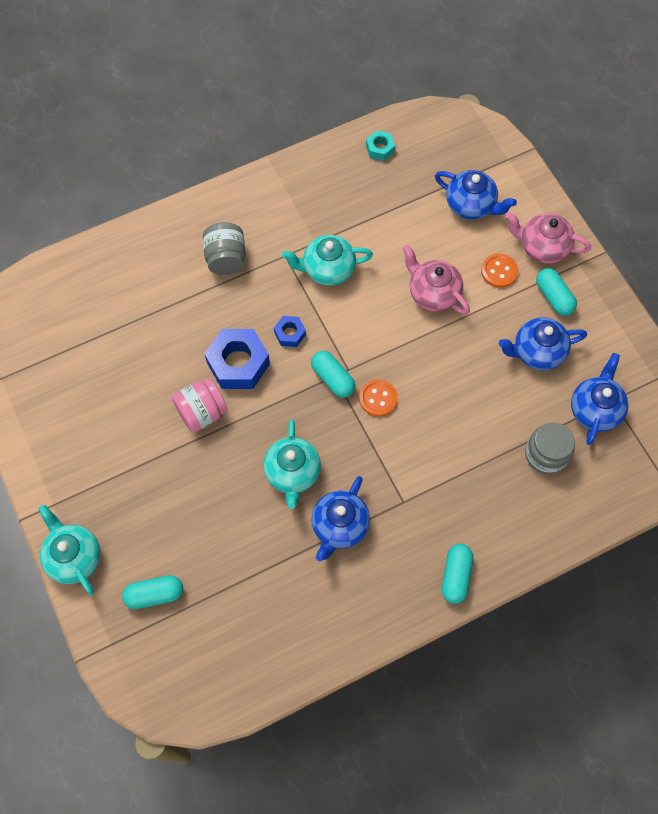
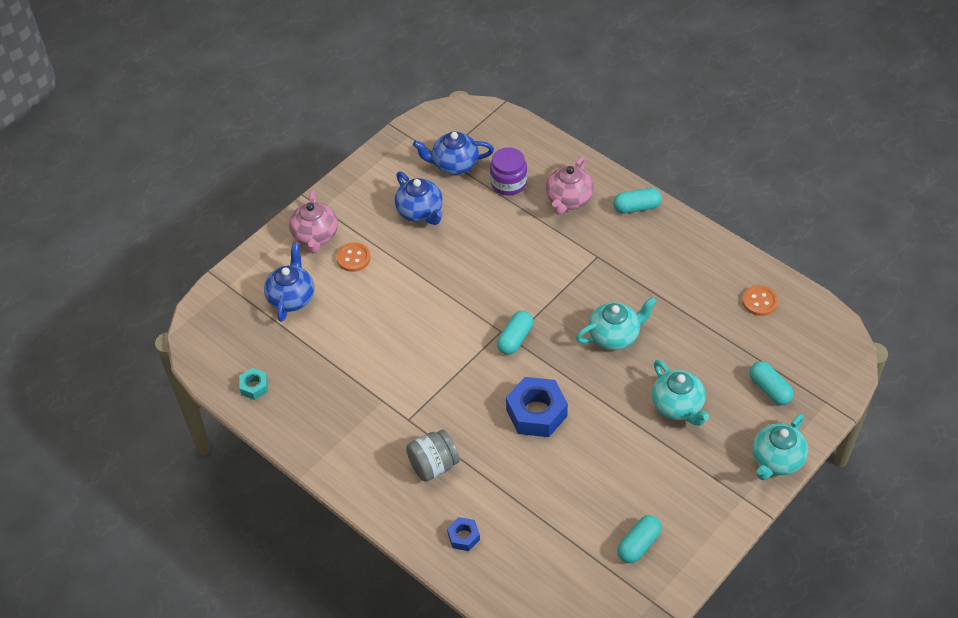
camera: 110 degrees left, 15 degrees down
(202, 412) = (597, 421): pink jar -> none
(290, 334) = (487, 385): blue nut -> blue nut (463, 537)
(327, 269) = (408, 381): turquoise teapot -> turquoise teapot (678, 406)
(339, 526) = (641, 289): blue teapot -> none
(378, 398) = (517, 301): orange button -> orange button (759, 301)
(433, 293) = (397, 296): pink teapot -> pink teapot (568, 200)
(546, 454) = (508, 183): grey jar -> purple jar
(554, 297) = (362, 215): turquoise capsule -> turquoise capsule (638, 545)

